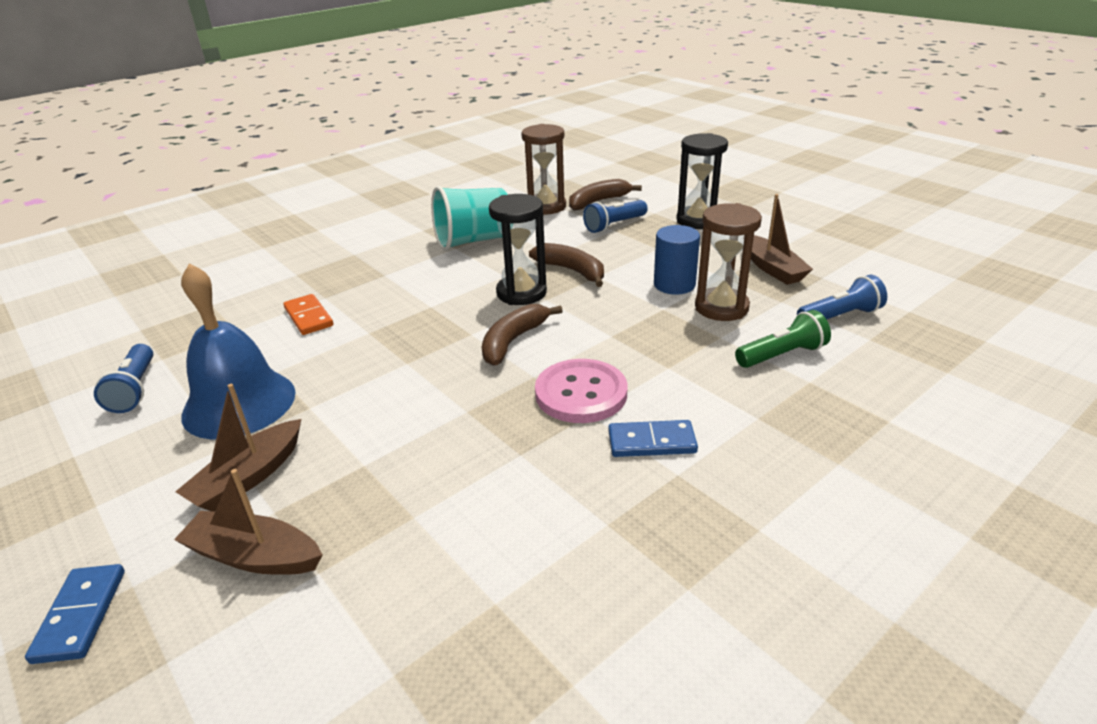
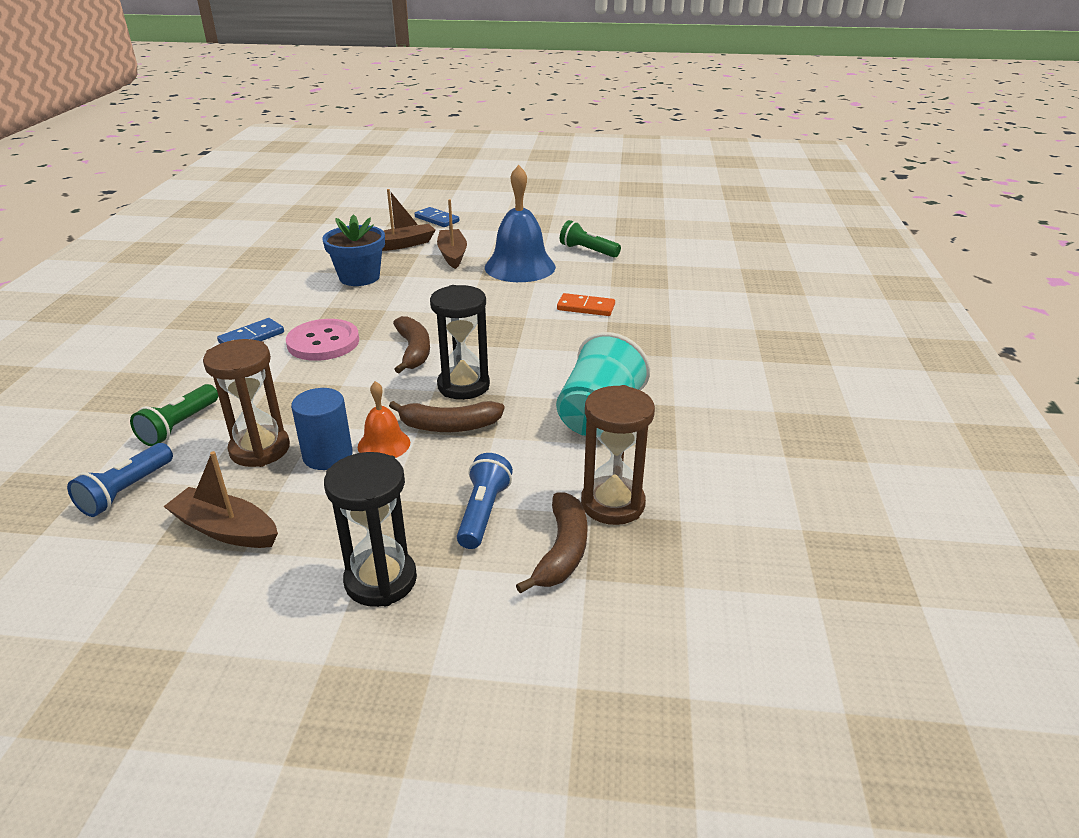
camera: 135 degrees right, 0 degrees up
(135, 389) = (587, 251): blue flashlight -> green flashlight
(417, 497) = (359, 277): none -> blue flower pot
(629, 277) = (384, 444): none -> orange bell

